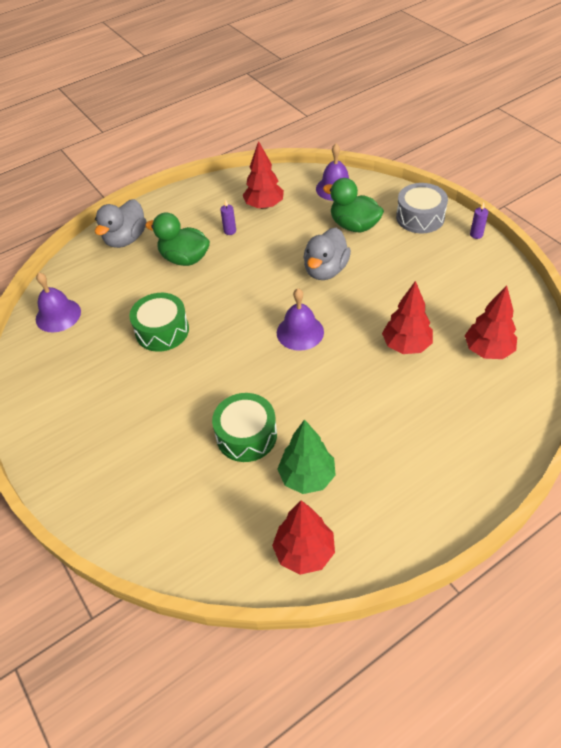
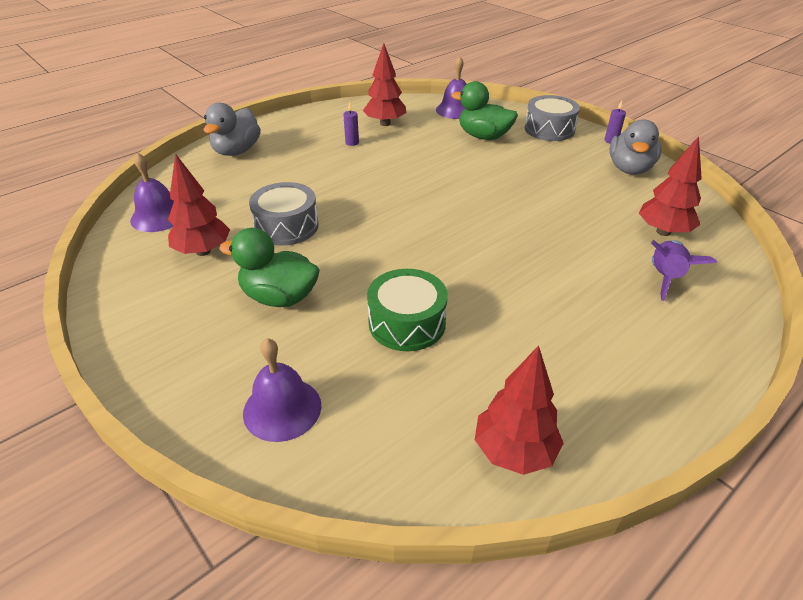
camera: 10 degrees left, 10 degrees down
(162, 331) = (286, 226): green drum -> grey drum
(184, 258) = (305, 165): green duck -> green duck (279, 297)
(300, 332) = (448, 222): purple bell -> purple bell (282, 409)
(307, 477) = (494, 363): green tree -> none
(325, 270) = (463, 171): grey duck -> grey duck (629, 169)
(406, 345) = (572, 230): red tree -> red tree (203, 251)
(472, 401) = (665, 277): none -> purple rocket

